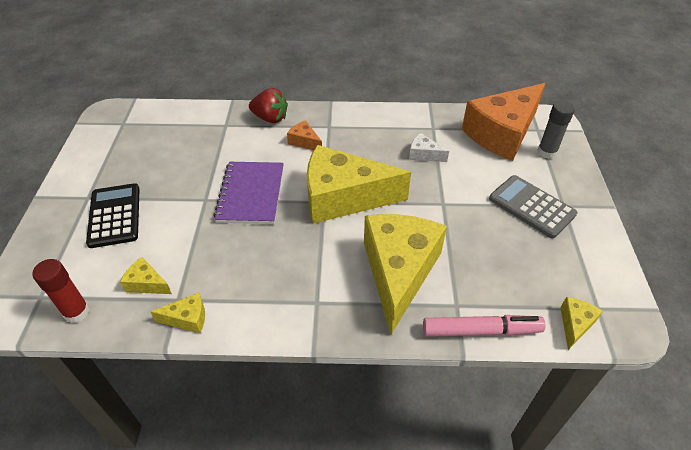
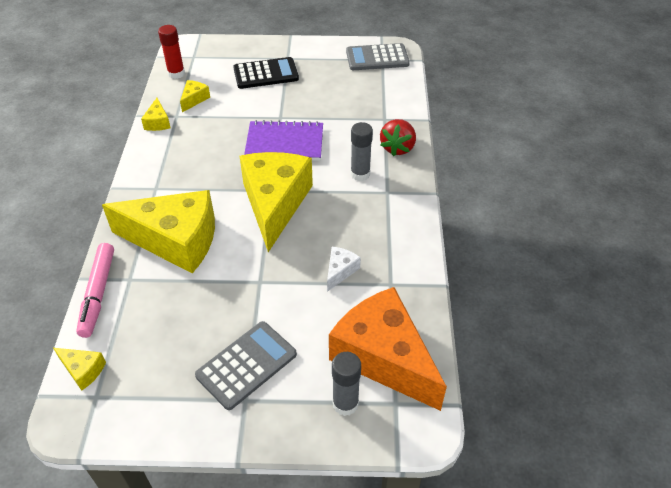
camera: 90 degrees right, 0 degrees up
(119, 126) = (377, 58): none -> grey calculator
(304, 142) = (360, 174): orange cheese -> grey glue stick

